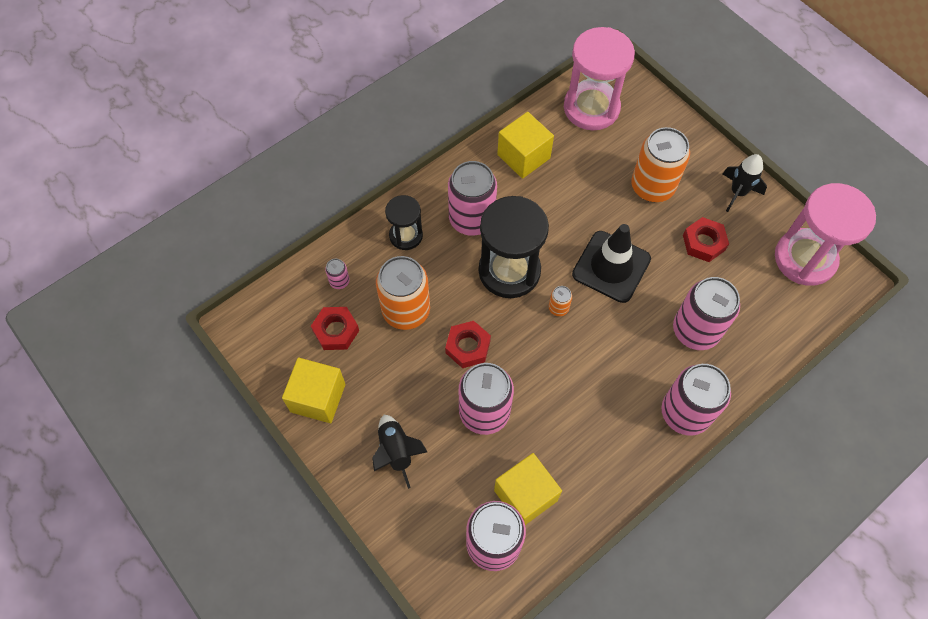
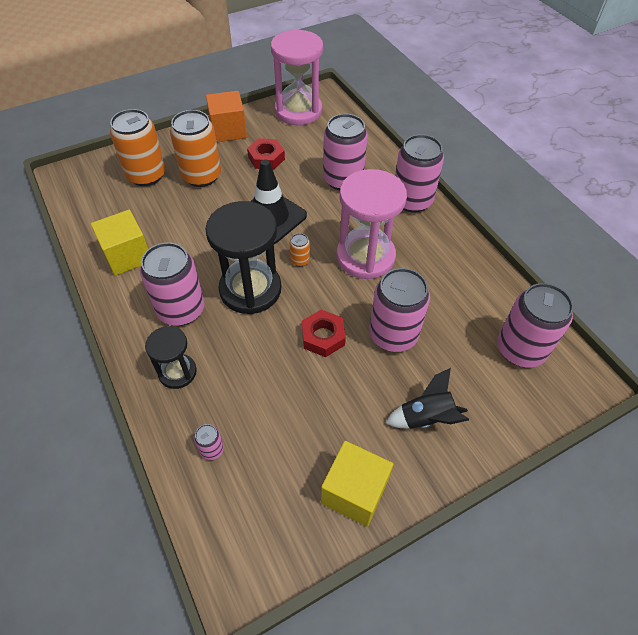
camera: 80 degrees left, 10 degrees down
(336, 331) = (275, 461): red nut -> none
(406, 310) = (268, 385): orange can -> orange can (146, 175)
(525, 495) = (476, 317): yellow cube -> none
(591, 108) = (99, 197): pink hourglass -> pink hourglass (365, 257)
(738, 193) = (228, 130): black rocket -> orange cube

